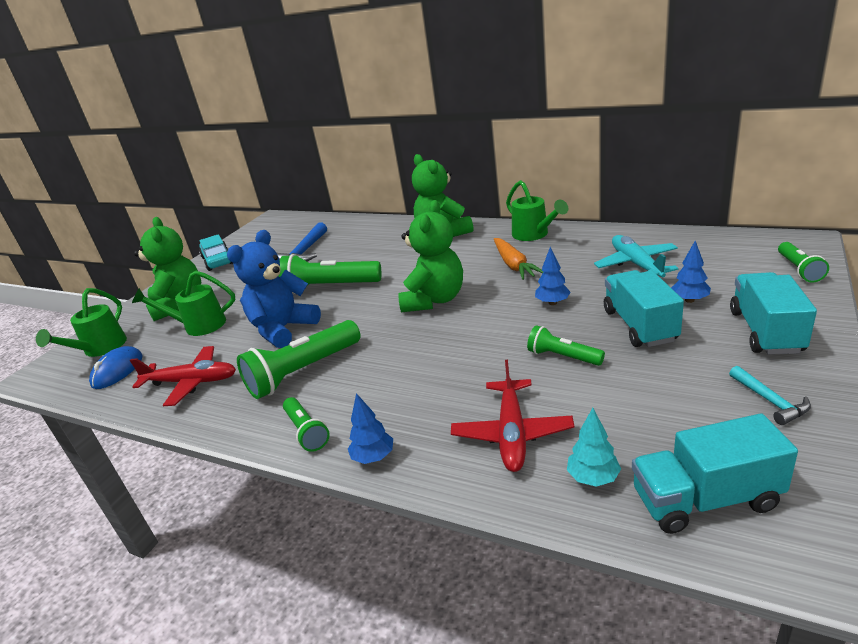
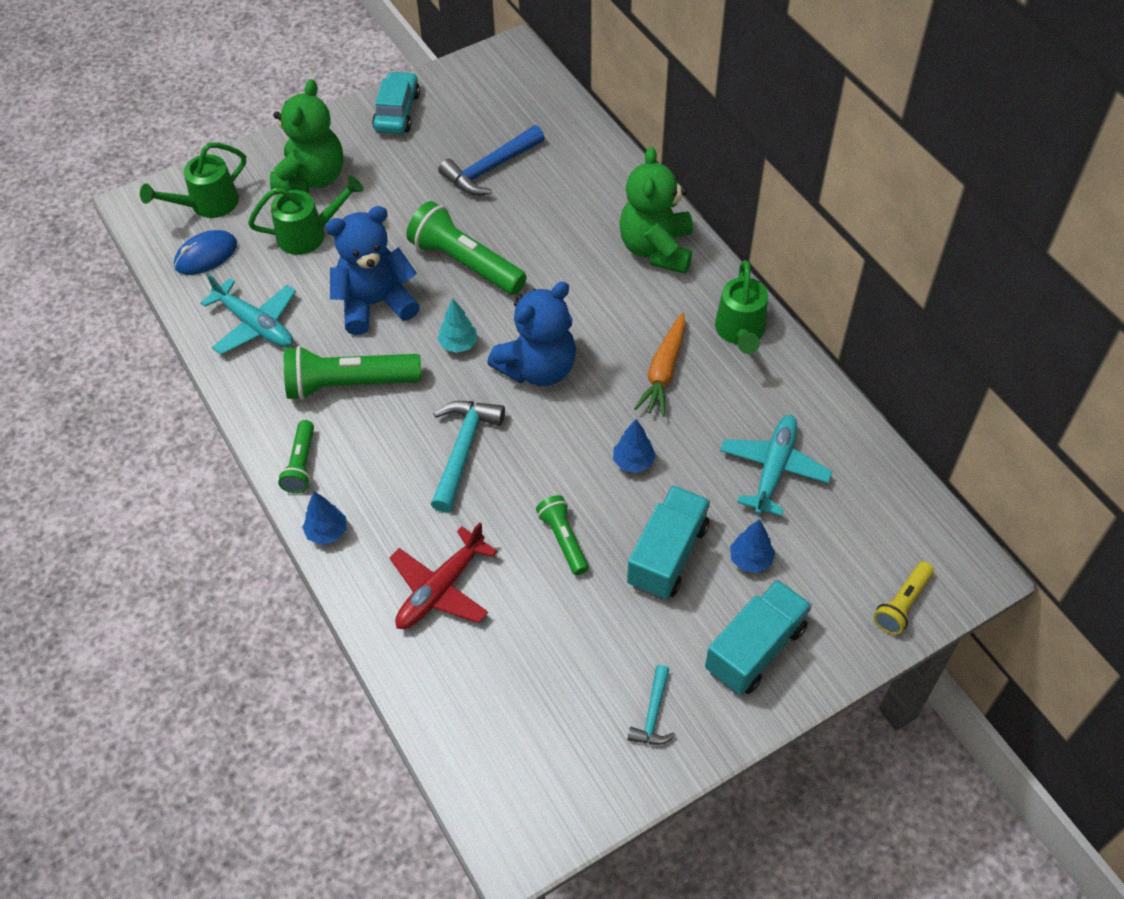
camera: 30 degrees right, 25 degrees up
(191, 382) = (255, 324): red plane -> turquoise plane
(199, 326) = (309, 234): green watering can -> green watering can turned 135 degrees clockwise
(431, 356) = (463, 450): none -> turquoise hammer
(434, 300) = (538, 368): green teddy bear -> blue teddy bear
(593, 478) = (451, 673): turquoise tree -> turquoise tree (458, 344)
(705, 499) = (500, 748): turquoise truck -> none
(799, 269) = (902, 604): green flashlight -> yellow flashlight

